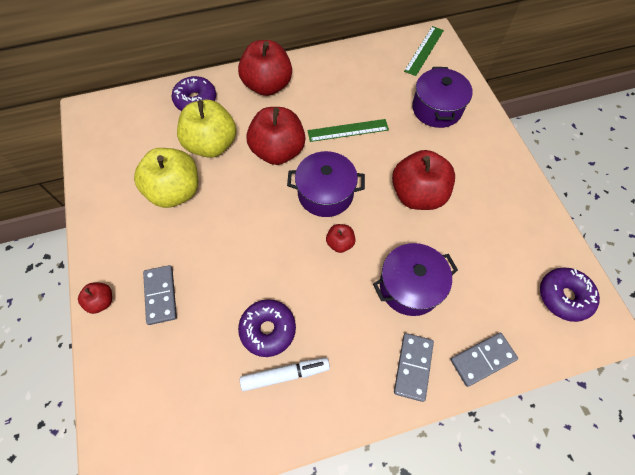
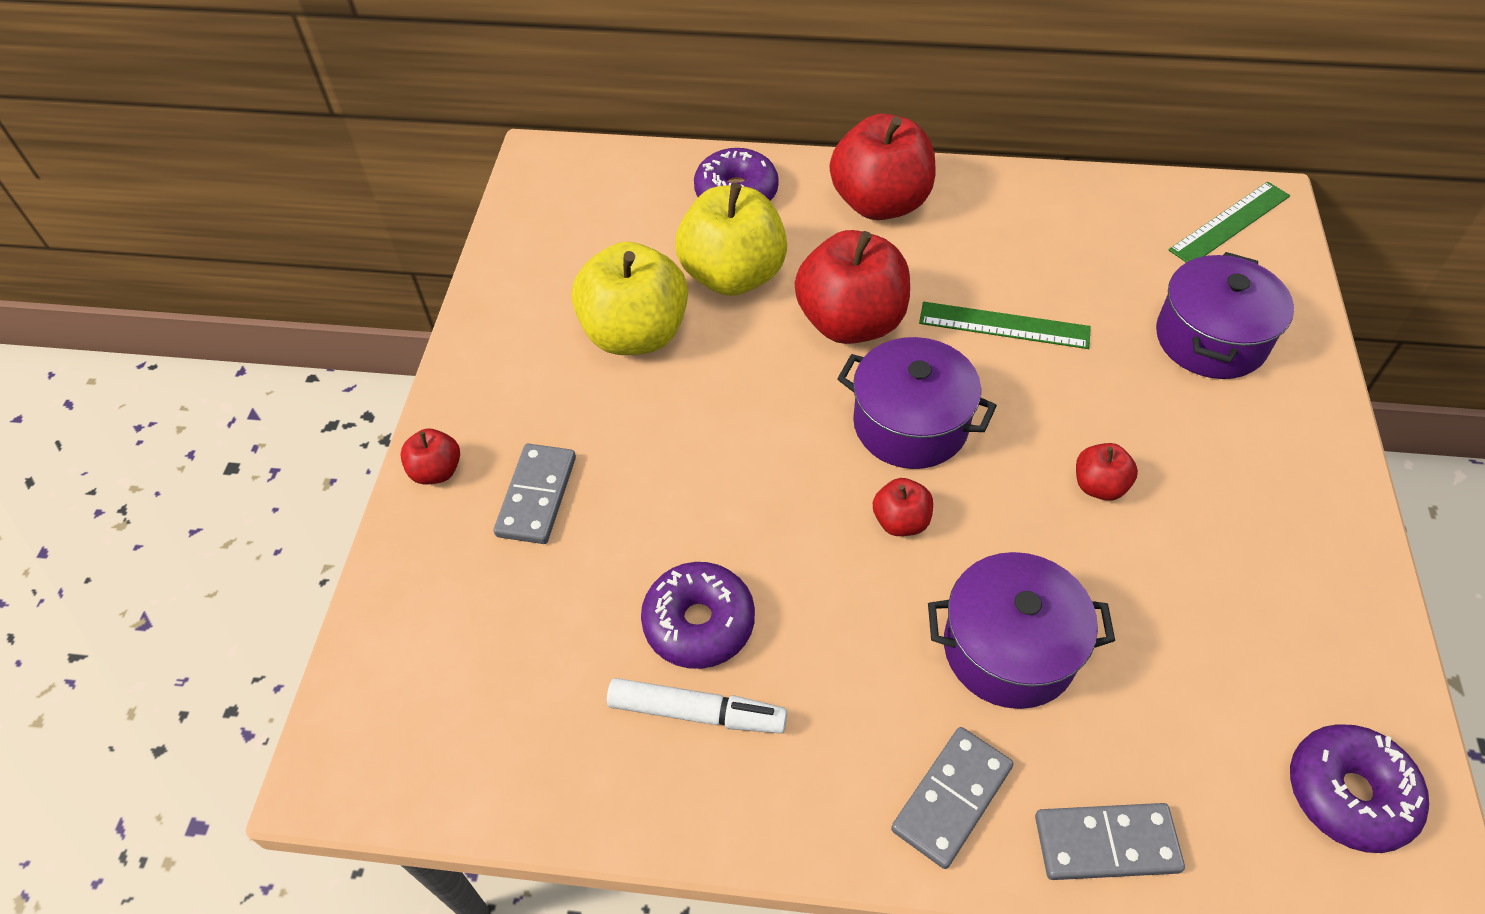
camera: 25 degrees right, 10 degrees down
(417, 194) = (1099, 486): red apple -> red apple, size x0.47

